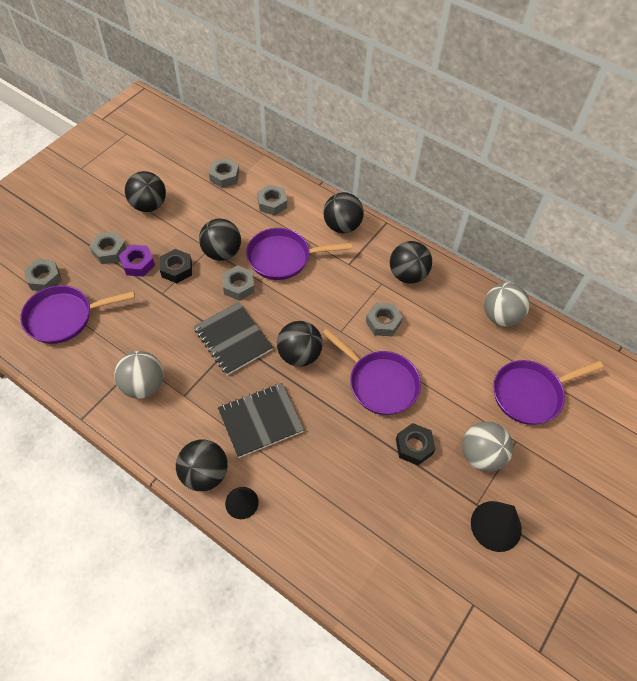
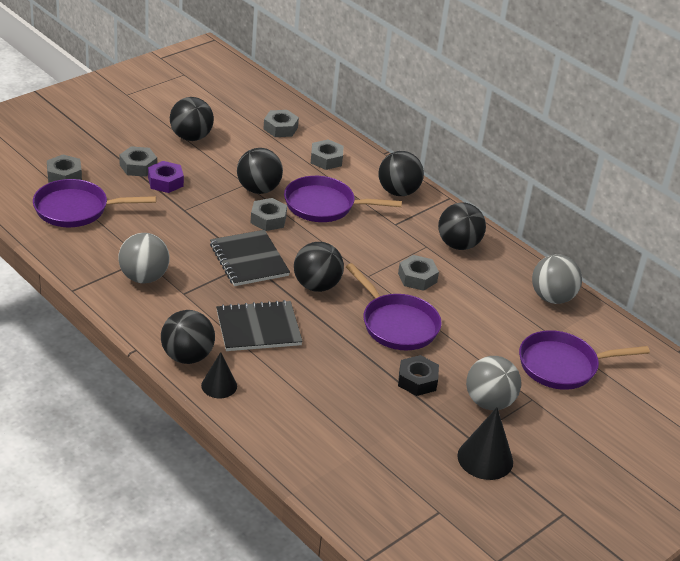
camera: 10 degrees right, 20 degrees down
(177, 269) = (205, 194): black nut -> none

